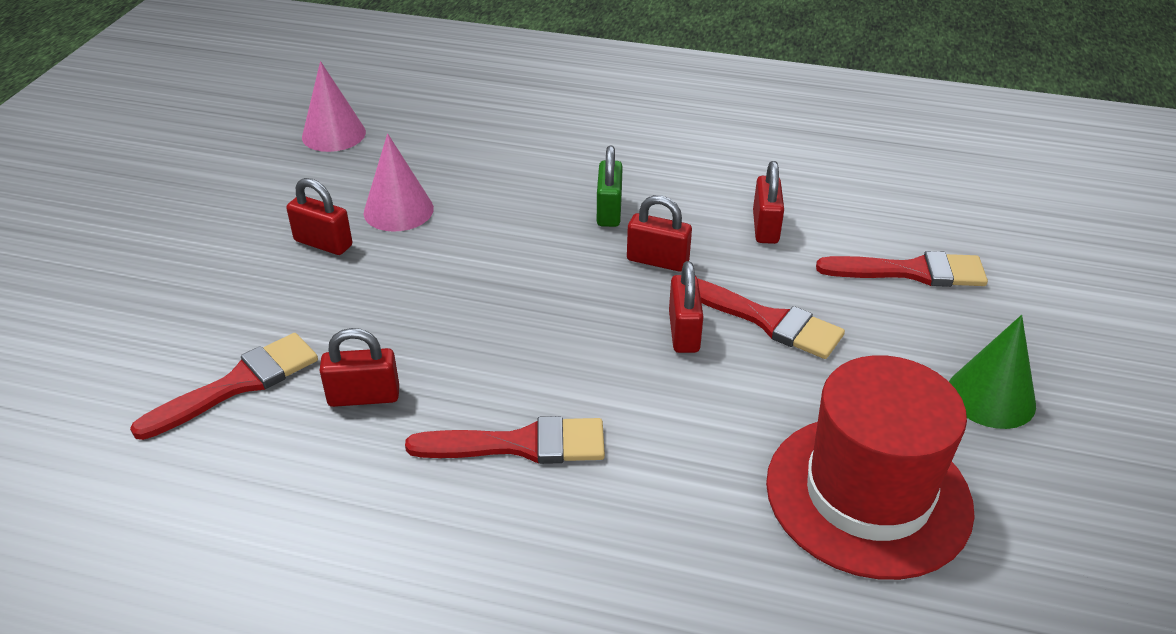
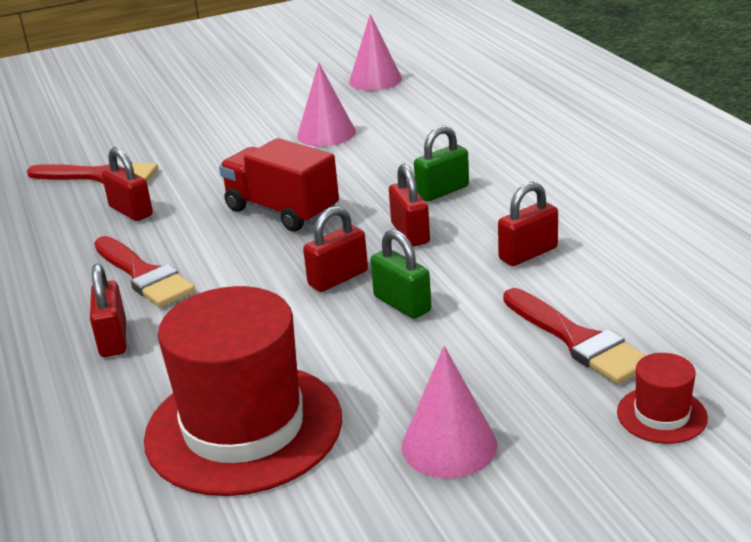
camera: 55 degrees right, 10 degrees down
(323, 243) = (258, 132): red padlock -> red padlock (113, 339)
(515, 305) = (282, 211): none -> red truck
(767, 321) = (402, 304): red brush -> green padlock
(991, 397) = (449, 445): green cone -> pink cone
(1035, 289) = (661, 415): none -> red hat

